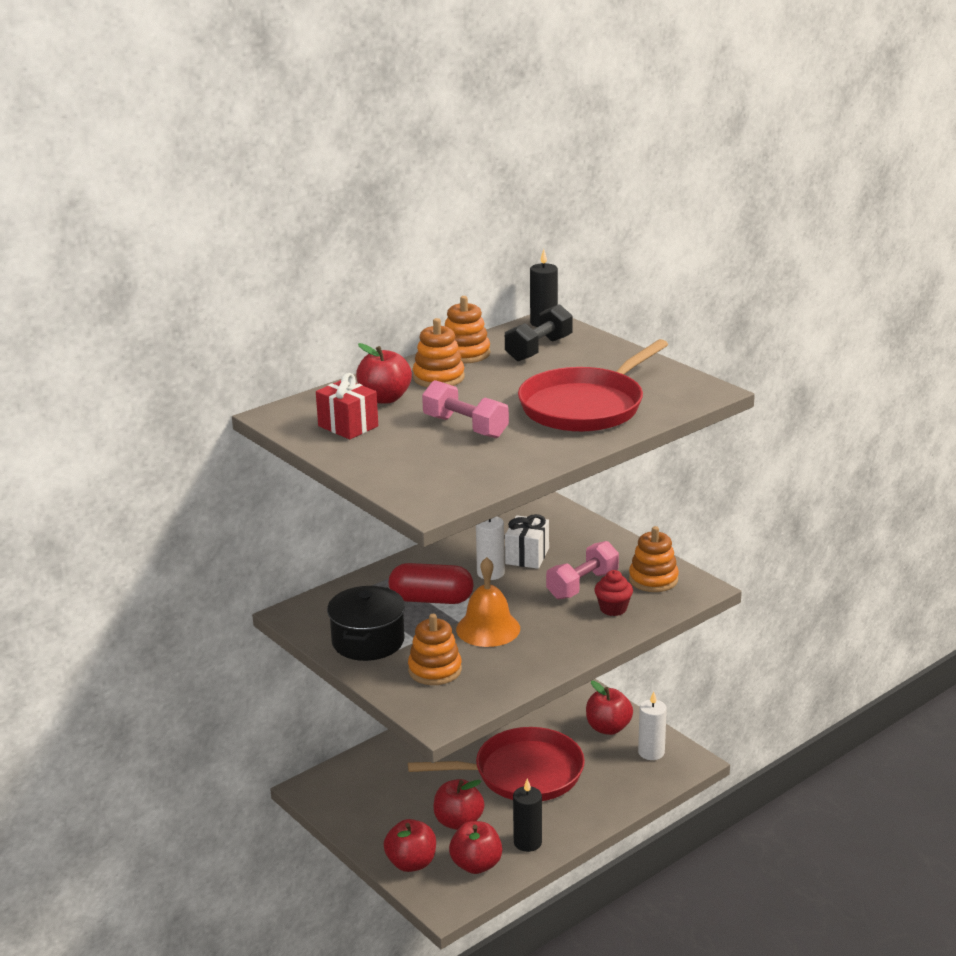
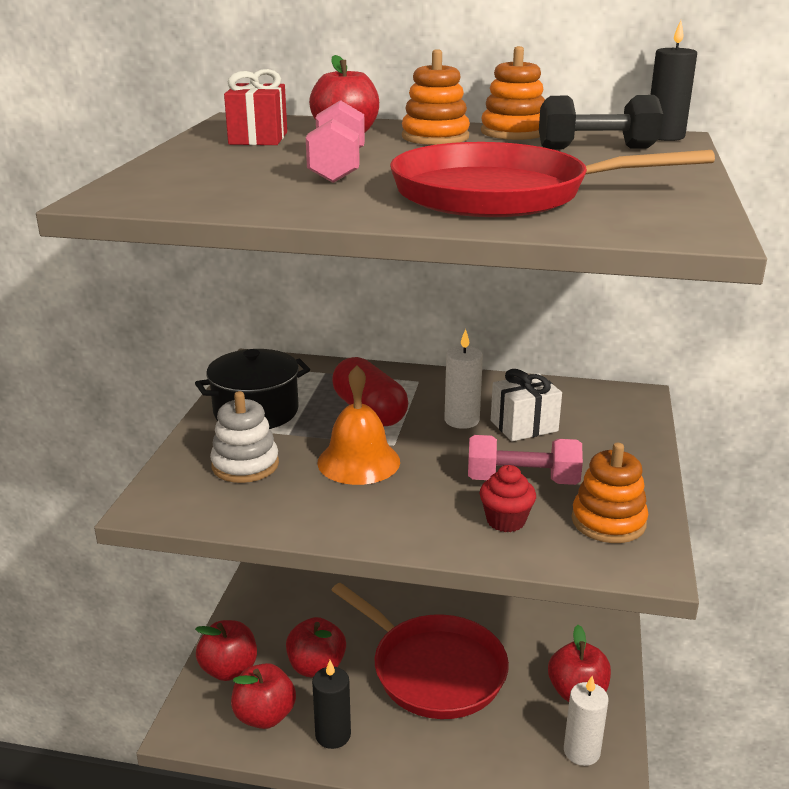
camera: 50 degrees right, 0 degrees up
(435, 670) = (245, 465): orange stacking toy -> white stacking toy

